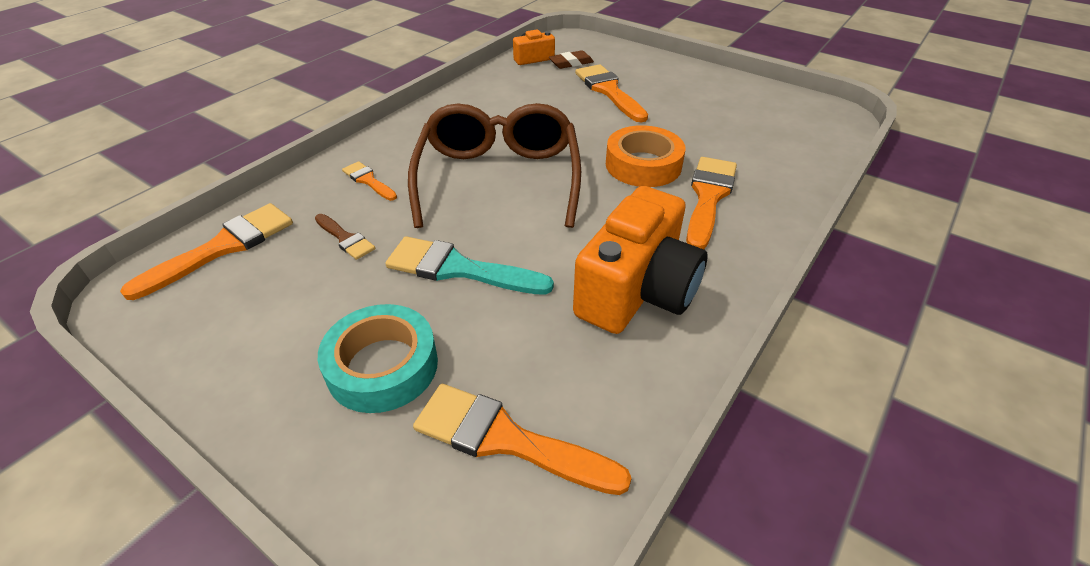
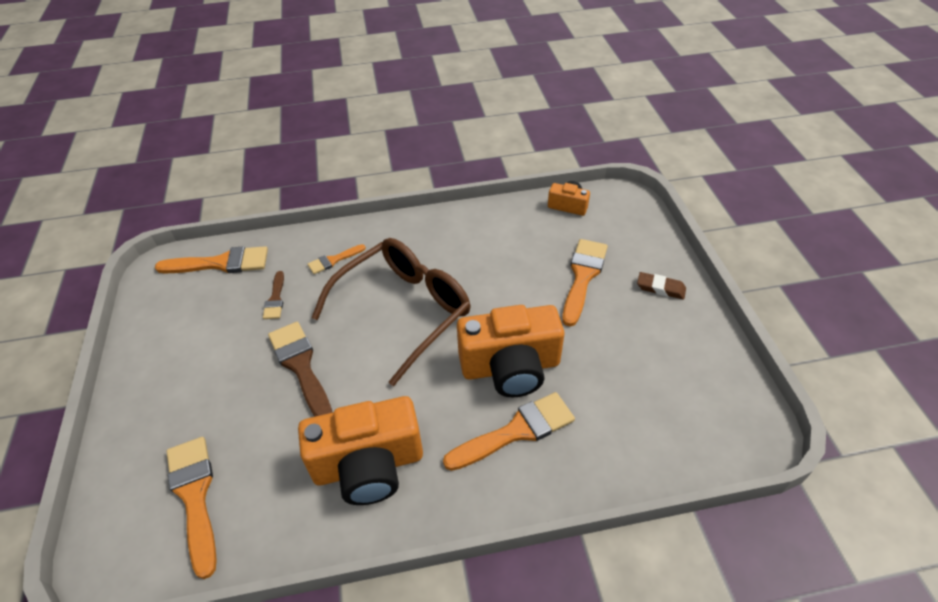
camera: 45 degrees right, 5 degrees up
(368, 180) = (333, 260): orange brush -> orange brush turned 120 degrees counterclockwise
(382, 366) = (199, 401): turquoise tape -> none
(458, 269) = (301, 366): turquoise brush -> brown brush
(571, 63) = (592, 228): brown eraser -> brown eraser (660, 288)
(643, 165) = (510, 367): orange tape -> orange camera

